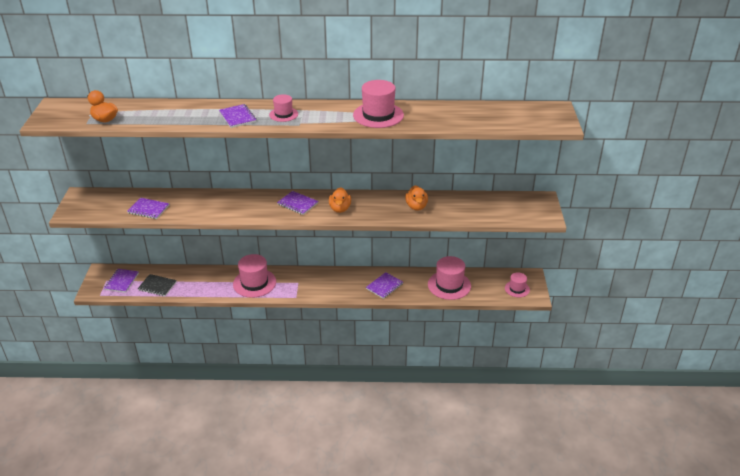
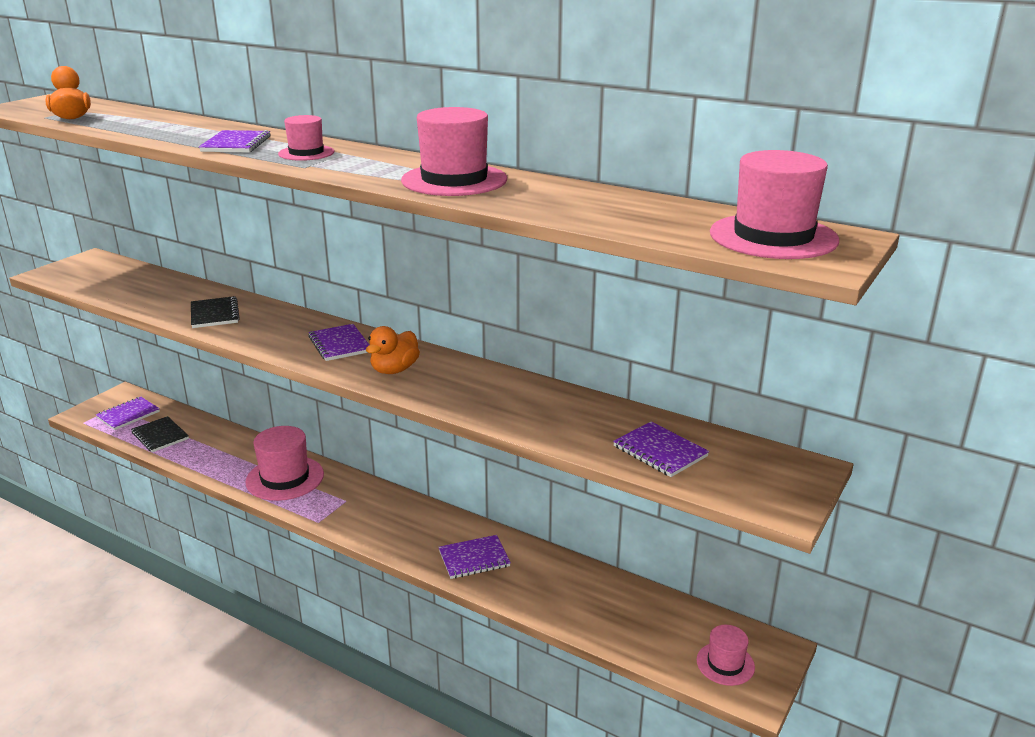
camera: 30 degrees right, 10 degrees down
(148, 209) = (137, 295): purple notebook -> purple notebook (660, 451)
(210, 207) = (214, 314): none -> black notebook
(416, 206) = (528, 405): orange duck -> none
(449, 285) = (592, 602): pink hat -> pink hat (773, 237)

